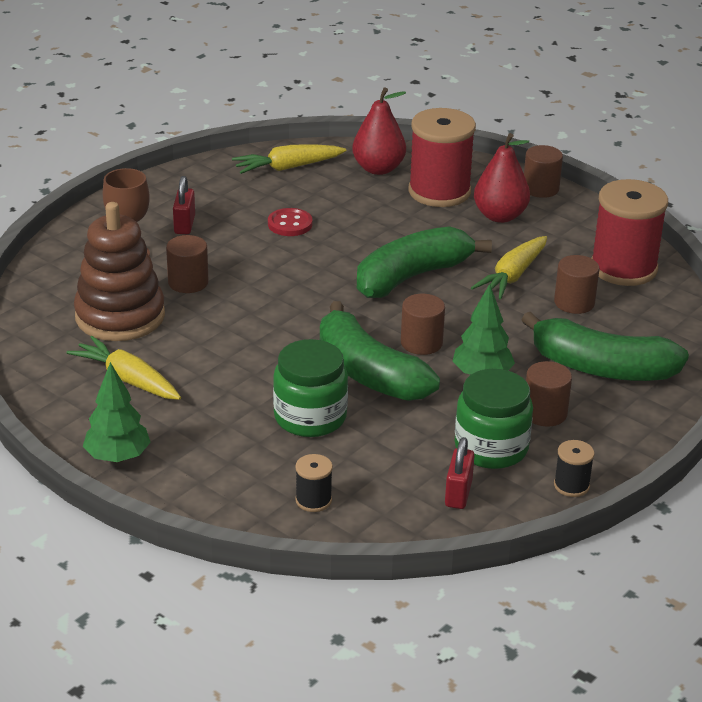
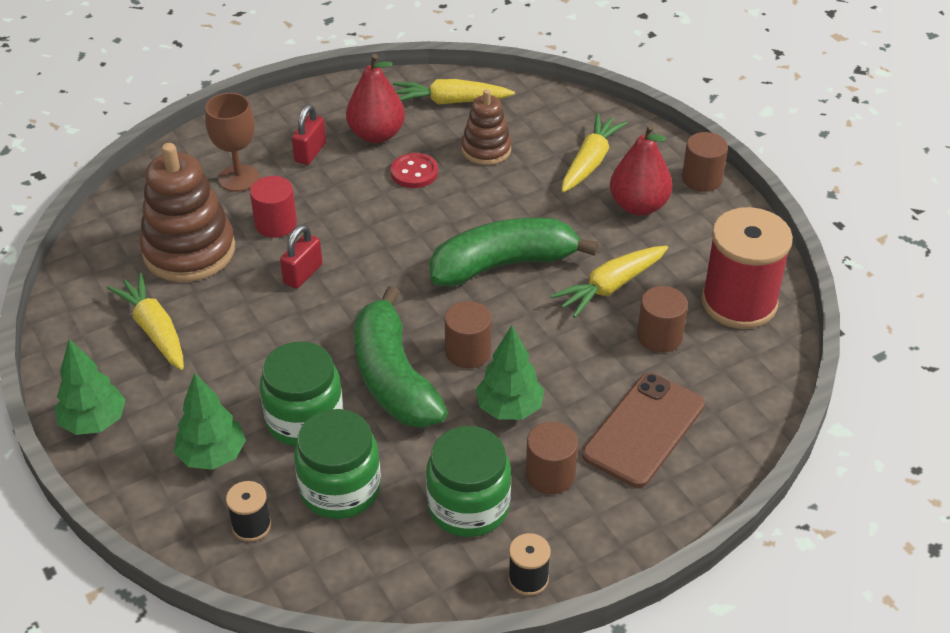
camera: 20 degrees right, 10 degrees up
(188, 282) = (276, 224): brown cylinder -> red cylinder
(244, 459) = (212, 456): none -> green tree
(343, 197) = (486, 150): none -> brown stacking toy
(374, 459) = (340, 489): none -> green jar
(378, 169) = (541, 120): red pear -> red pear (376, 135)
(439, 192) = (590, 162): red spool -> yellow carrot
(458, 493) = (402, 557): red padlock -> red padlock (303, 274)
(601, 368) = (644, 430): green banana -> brown phone

